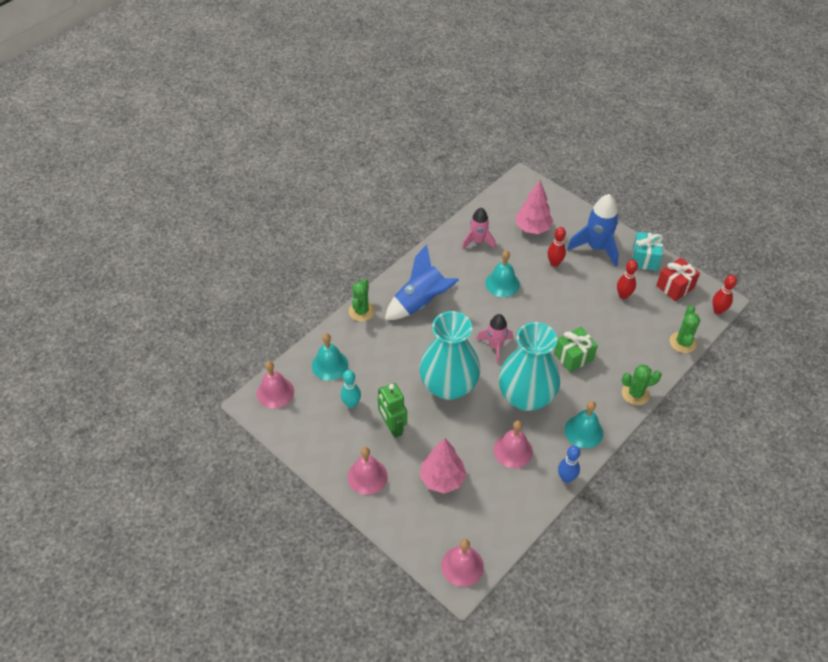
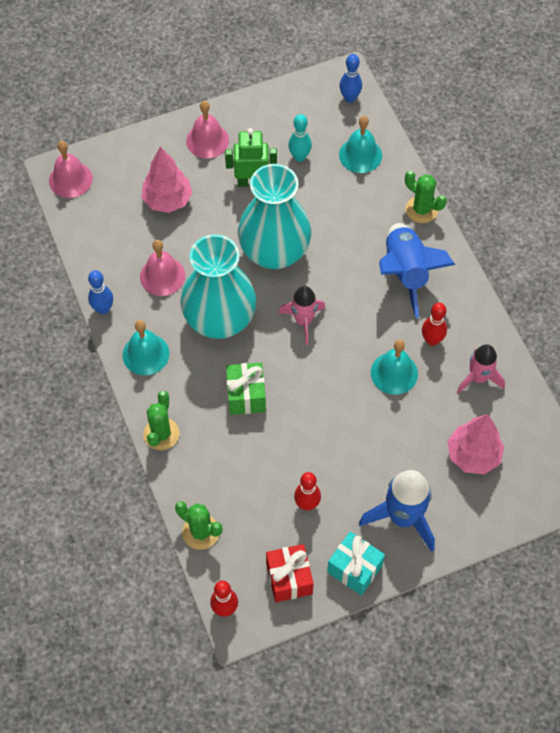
camera: 115 degrees right, 10 degrees up
(275, 392) = (349, 98): pink bell -> blue bowling pin
(554, 263) = (399, 450): red bowling pin -> red bowling pin (432, 340)

